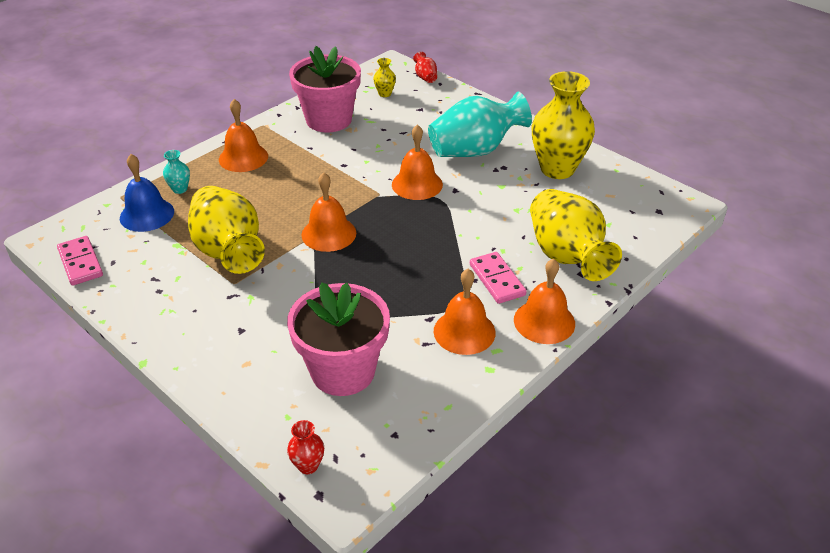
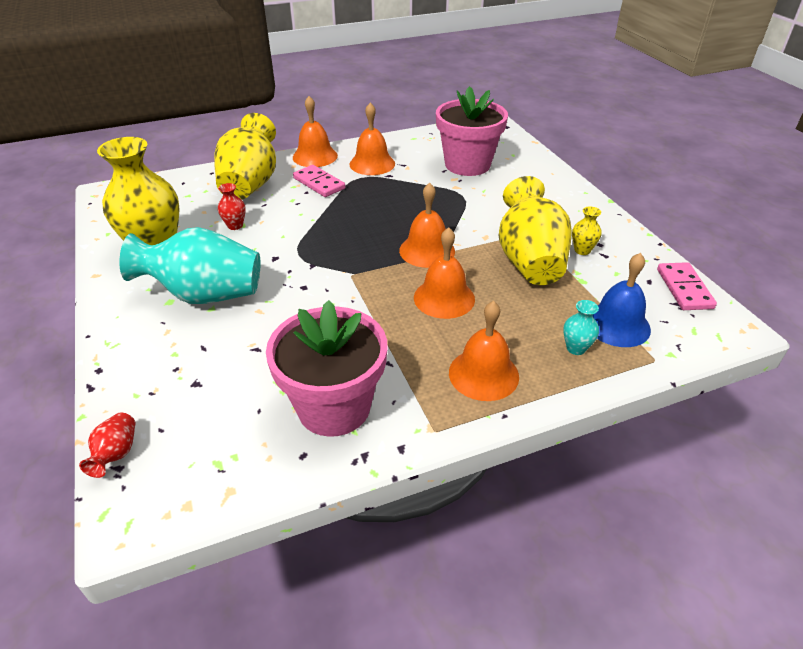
camera: 155 degrees left, 0 degrees up
(308, 466) = (508, 136): red vase -> red vase (235, 226)
(385, 94) = (212, 436): yellow vase -> yellow vase (582, 250)
(417, 184) = (305, 274): orange bell -> orange bell (444, 298)
(497, 280) = (319, 183): pink domino -> pink domino turned 45 degrees counterclockwise

